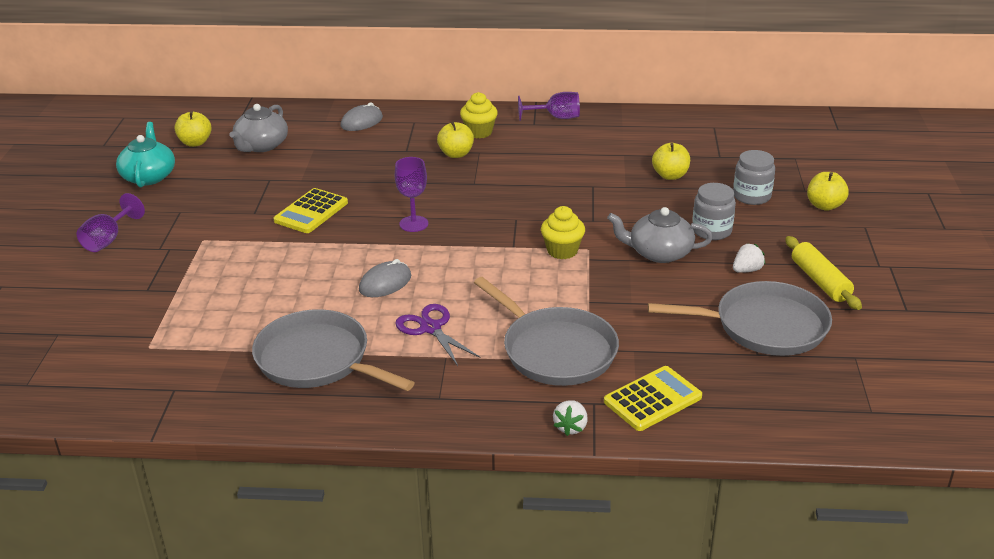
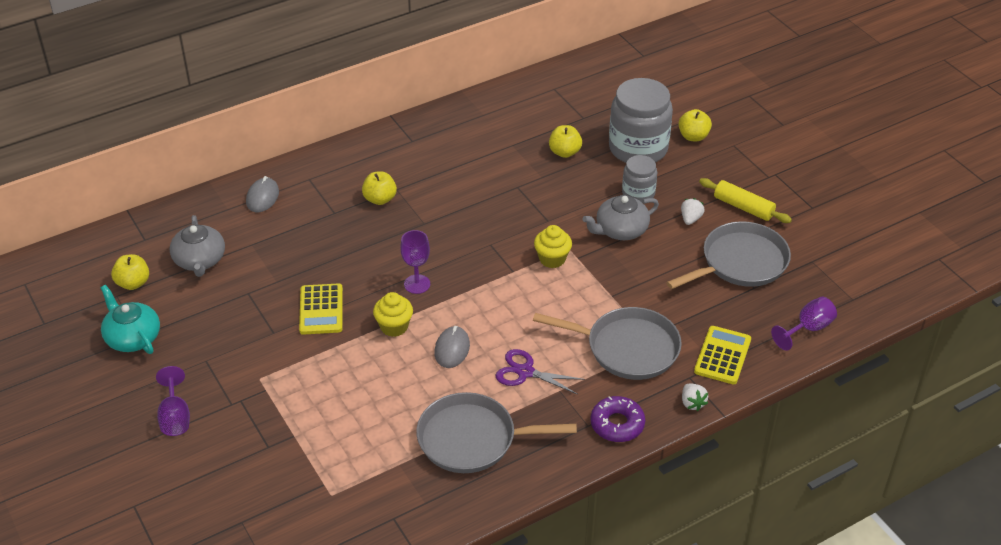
camera: 35 degrees left, 10 degrees up
(469, 410) = (617, 424): none -> purple donut
(479, 132) = (376, 168): yellow cupcake -> yellow cupcake (394, 327)
(556, 117) = (424, 127): purple goblet -> purple goblet (808, 329)
(751, 196) = (638, 148): grey jar -> grey jar, size x1.85

